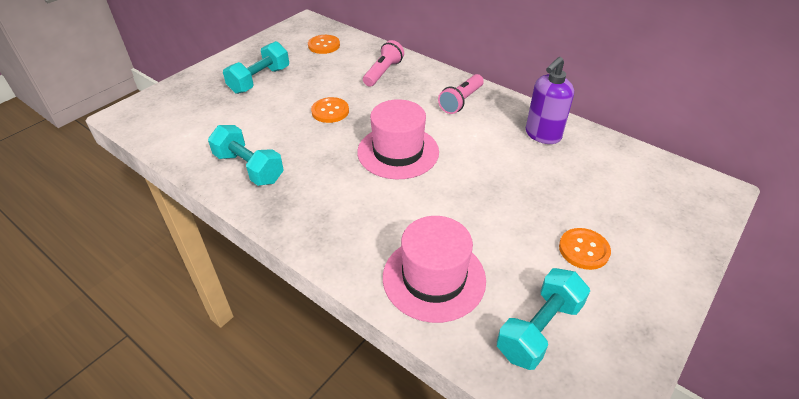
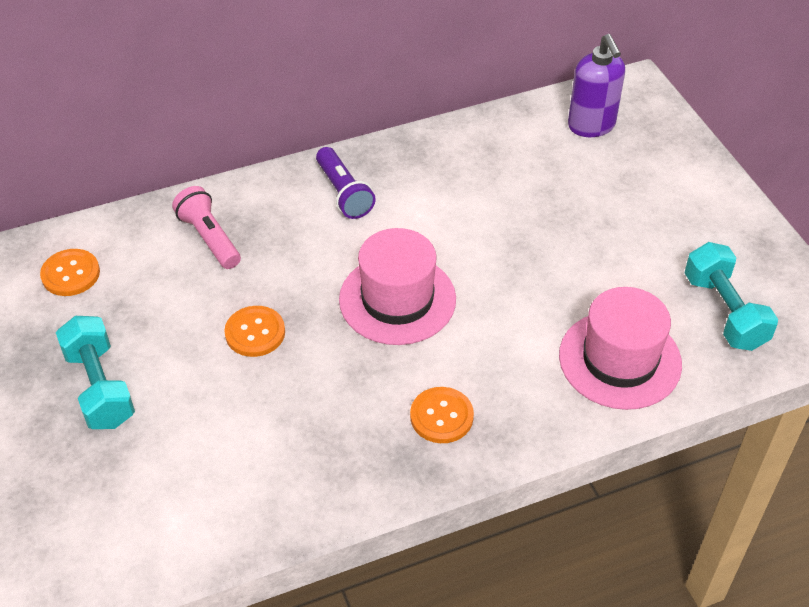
camera: 60 degrees left, 5 degrees up
(249, 168) = (314, 467): turquoise dumbbell -> none
(461, 101) = (344, 193): pink flashlight -> purple flashlight
(542, 135) = (464, 158): purple soap dispenser -> purple soap dispenser (591, 126)
(583, 250) = (651, 226): orange button -> orange button (441, 416)

